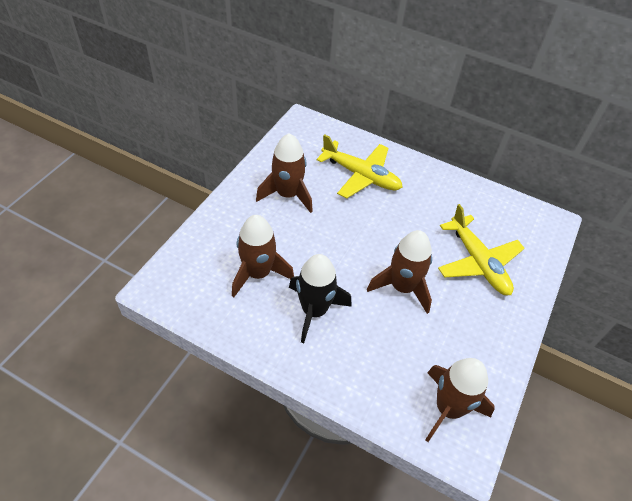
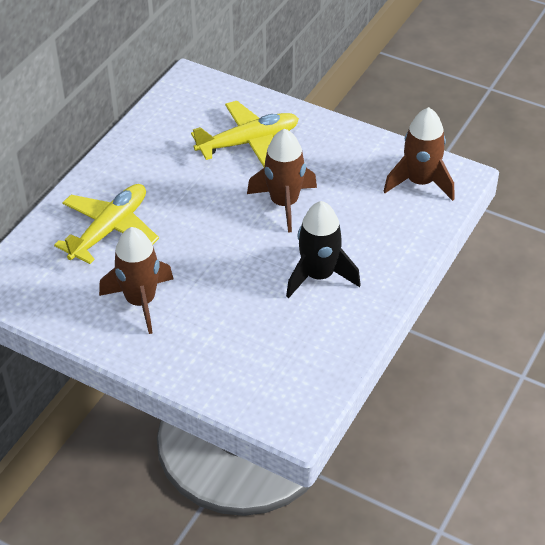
camera: 85 degrees left, 5 degrees down
(258, 273) = (269, 326): brown rocket -> none

